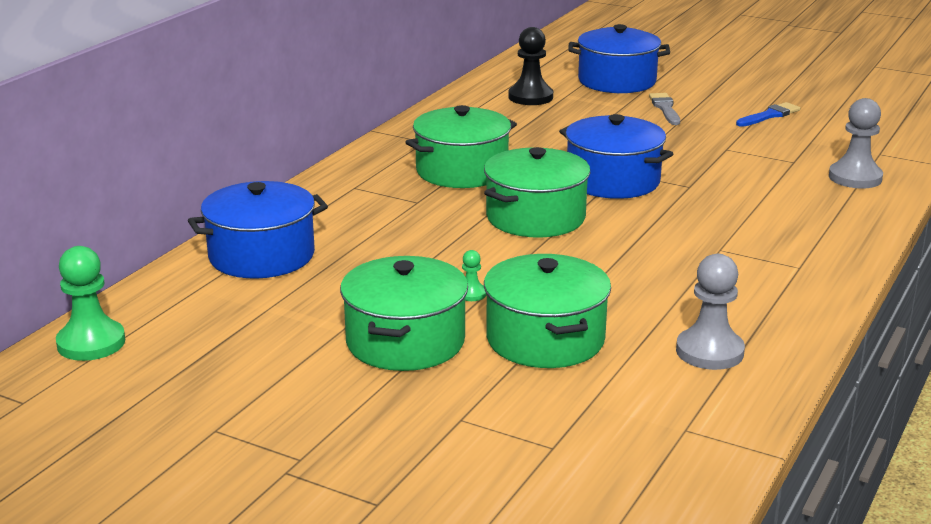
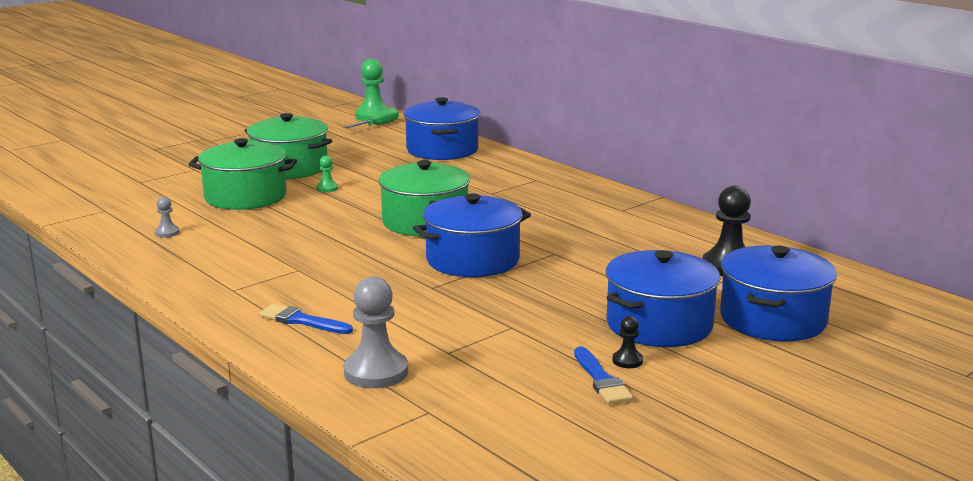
camera: 110 degrees right, 5 degrees down
(148, 327) = (378, 125): none -> green screwdriver
(462, 171) = (541, 213): green pot -> none
(665, 108) = (659, 324): grey brush -> blue pot
(709, 352) = (167, 233): grey pawn -> grey pawn, size x0.48
(733, 112) = (627, 361): none -> black pawn
(816, 221) = (302, 321): none -> blue brush

